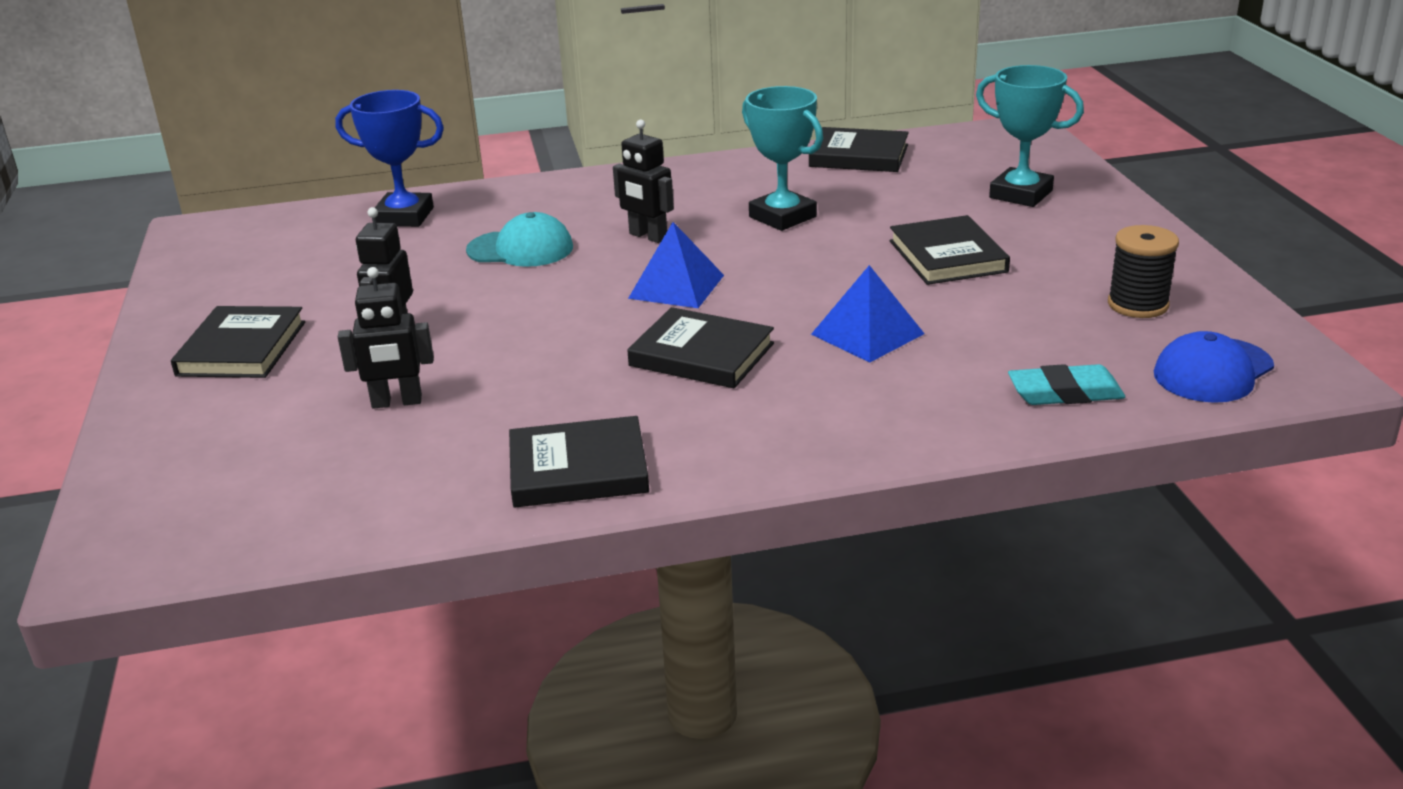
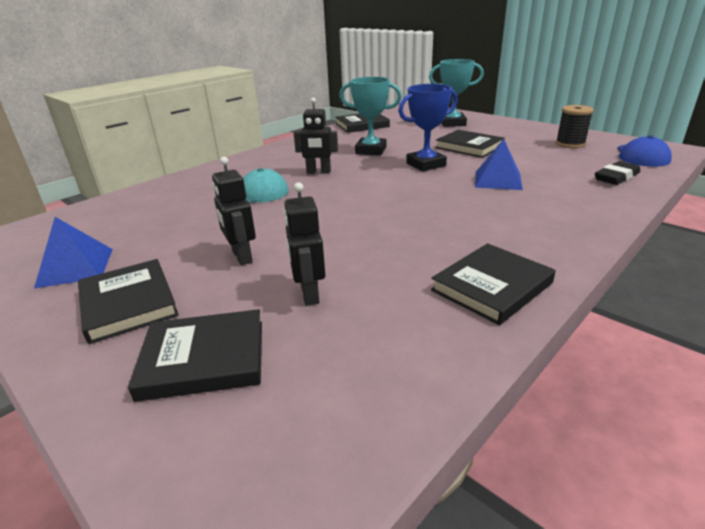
camera: 35 degrees left, 0 degrees up
(397, 402) = (309, 294): black robot -> black robot turned 120 degrees clockwise
(404, 216) = (151, 198): blue trophy -> blue trophy (426, 164)
(676, 286) = (373, 187): blue pyramid -> blue pyramid (75, 267)
(702, 354) = (443, 210): black book -> black book (204, 358)
(1065, 393) = (616, 177): turquoise eraser -> black eraser

